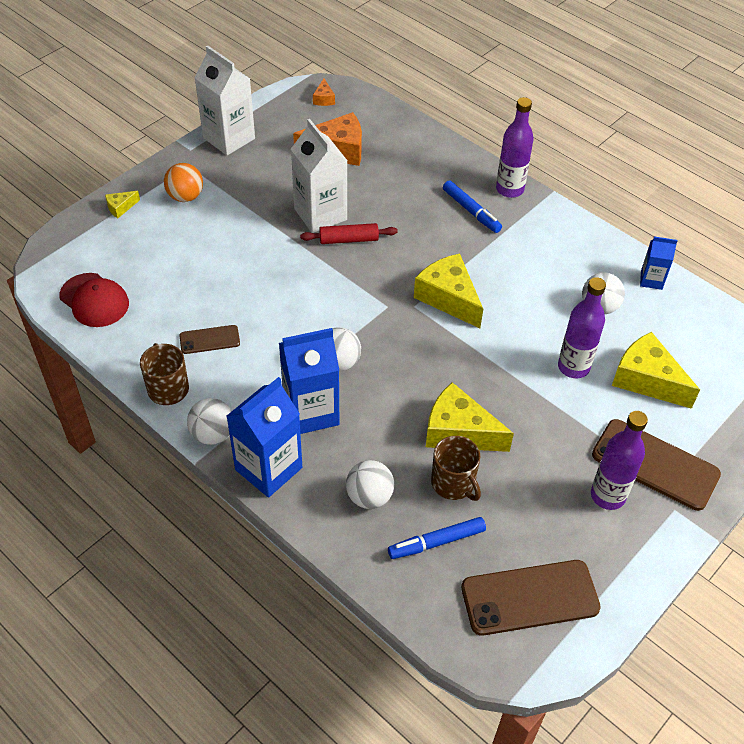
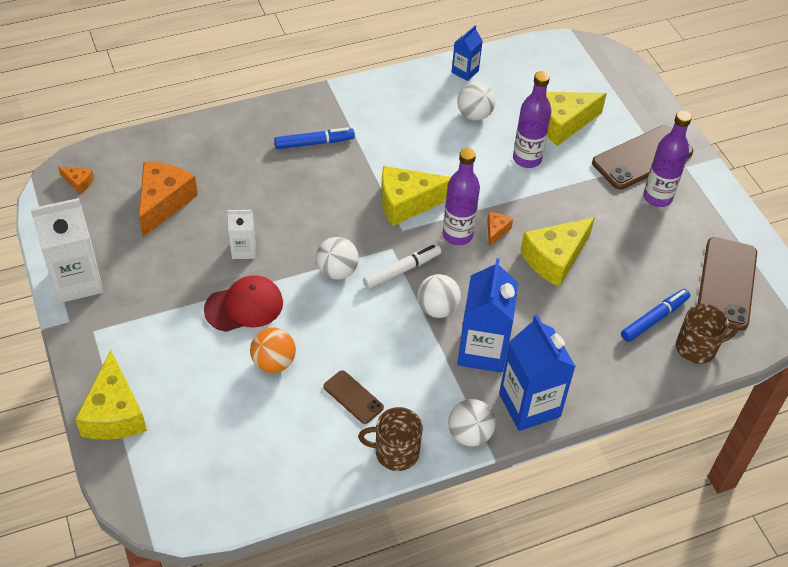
camera: 65 degrees left, 0 degrees up
(94, 300) = (239, 480): red cap -> red cap (244, 306)
(120, 207) = (114, 413): yellow cheese -> yellow cheese, size x2.17
(185, 196) = (139, 349): orange ball -> orange ball (274, 362)
(209, 340) = (353, 397): brown phone -> brown phone turned 60 degrees counterclockwise
(320, 214) = (243, 250): white carton -> white carton, size x0.53
(349, 239) = (291, 242): red rolling pin -> none
(366, 322) = (402, 270): none -> white marker
(369, 497) = (592, 345): white ball -> white ball (337, 271)
(436, 542) = (654, 319): blue marker -> blue marker turned 135 degrees counterclockwise
(454, 483) = (604, 284): brown mug -> brown mug (697, 347)
(461, 374) = (496, 231): none -> orange cheese
(509, 189) = (305, 106): purple bottle -> purple bottle (457, 235)

